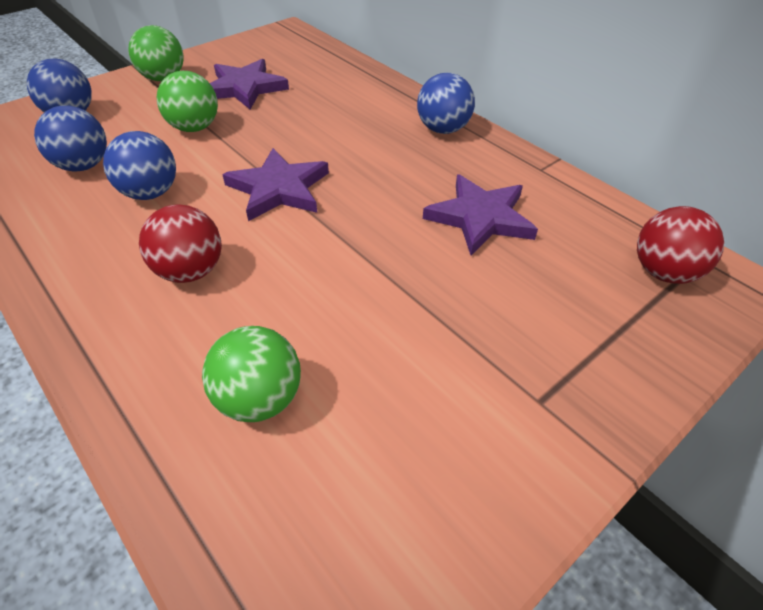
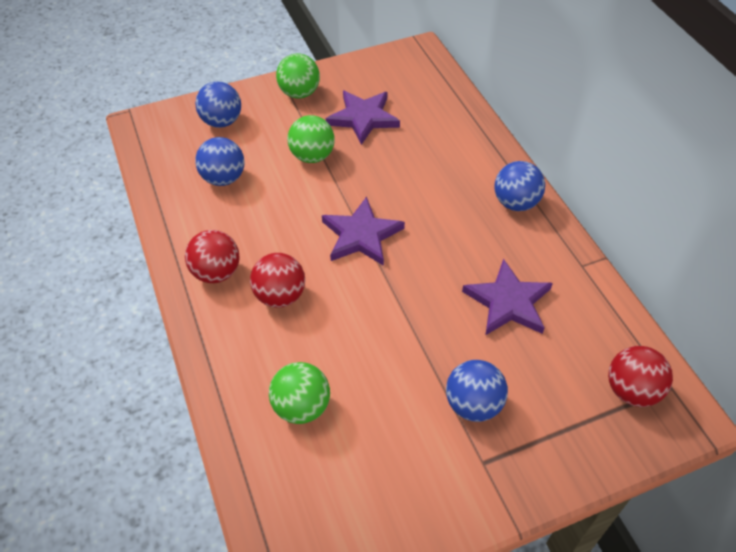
camera: 20 degrees right, 5 degrees up
(92, 264) = (217, 272): none -> red ball
(150, 193) = (266, 217): blue ball -> blue ball (473, 404)

